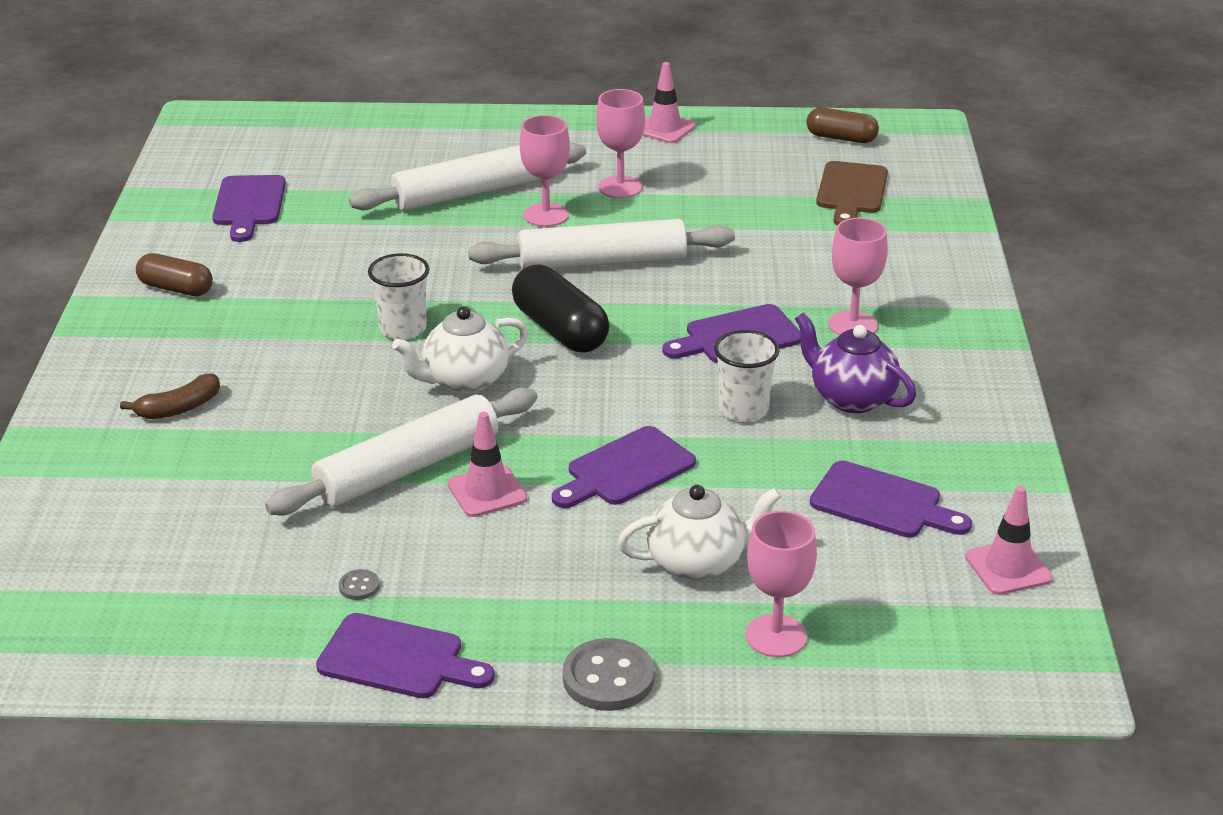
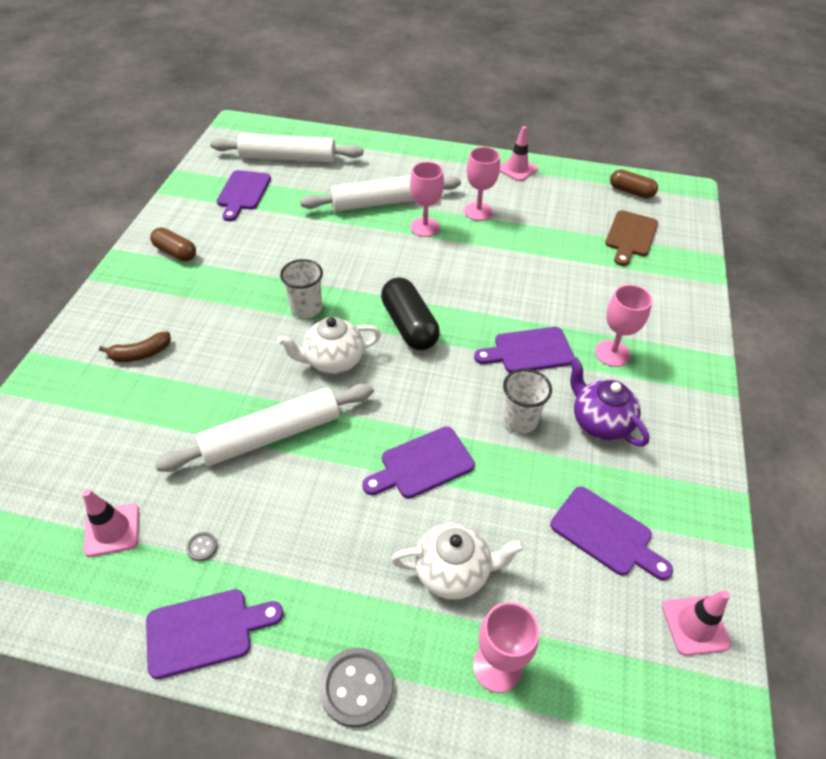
camera: 10 degrees right, 15 degrees up
(398, 658) = (206, 631): purple cutting board -> purple cutting board turned 45 degrees counterclockwise
(487, 491) = (319, 468): pink traffic cone -> pink traffic cone (112, 530)
(602, 262) = (451, 271): white rolling pin -> white rolling pin (288, 158)

